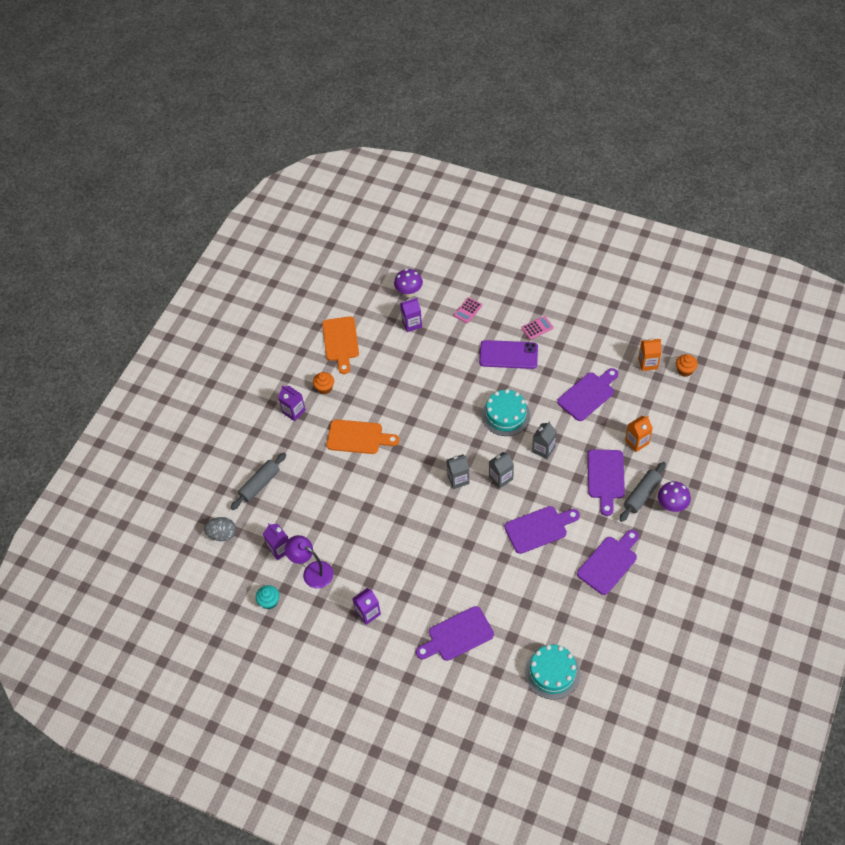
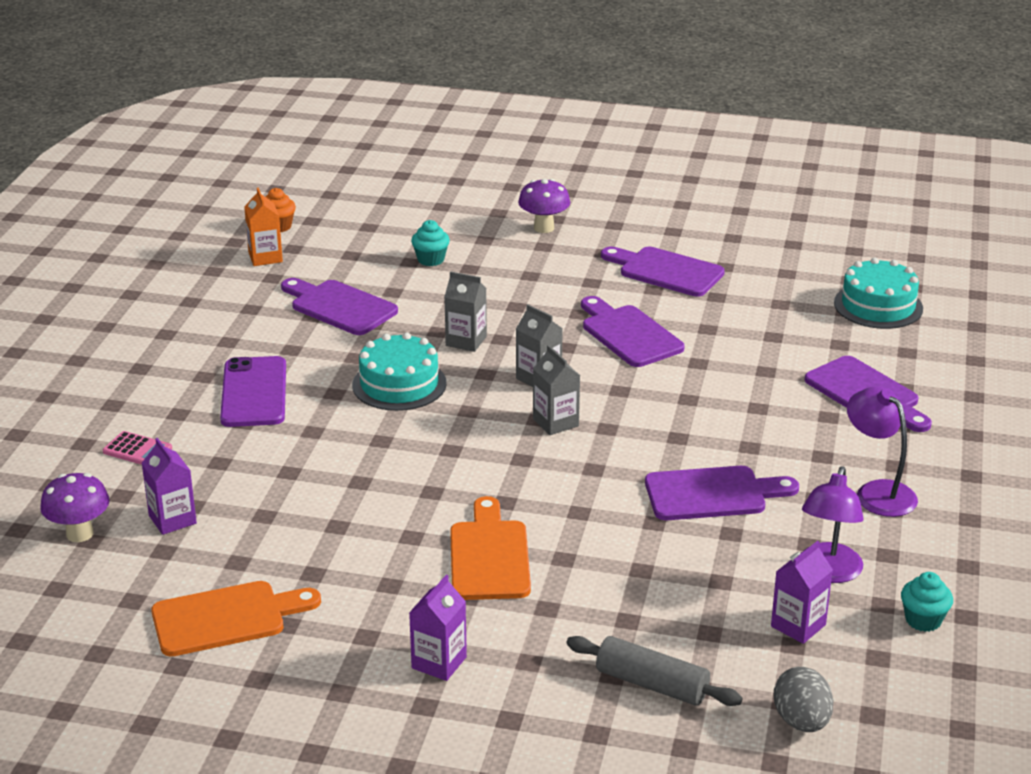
camera: 105 degrees left, 25 degrees down
(324, 388) = (364, 624): orange cupcake -> none
(368, 613) = (877, 492): purple carton -> purple lamp
(537, 328) = (186, 367): pink calculator -> none
(606, 477) = (508, 282): purple cutting board -> purple cutting board (712, 494)
(637, 442) = (431, 259): orange carton -> turquoise cupcake
(642, 495) = (532, 251): grey rolling pin -> none

